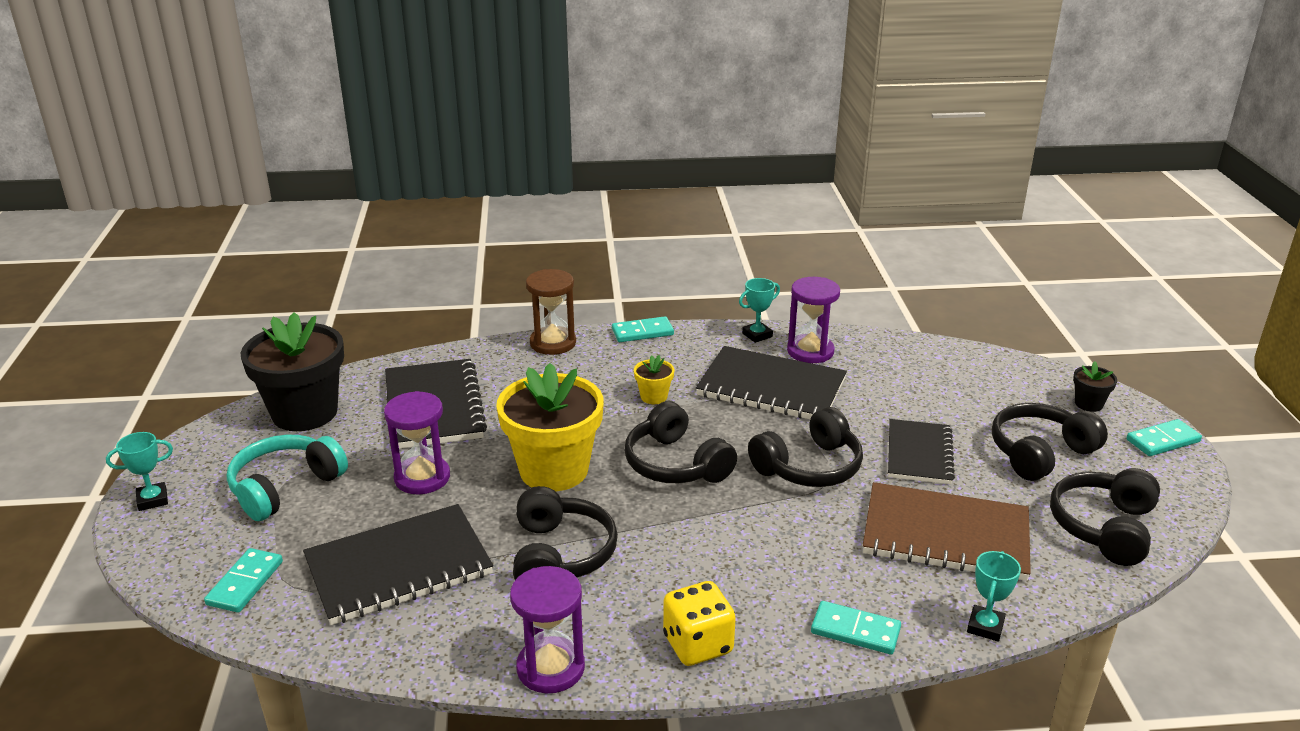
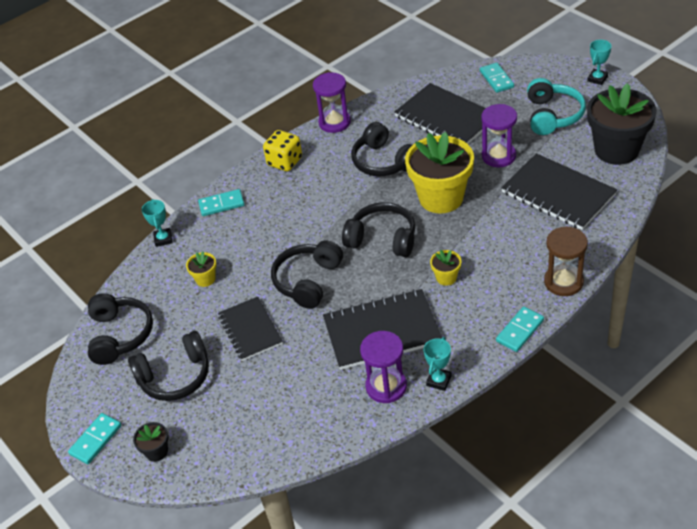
camera: 150 degrees right, 15 degrees up
(399, 567) = (445, 118): black notebook -> black notebook turned 75 degrees counterclockwise
(945, 535) = (205, 279): brown notebook -> yellow flower pot
(1040, 453) = (175, 376): black headphones -> black headphones turned 45 degrees clockwise

